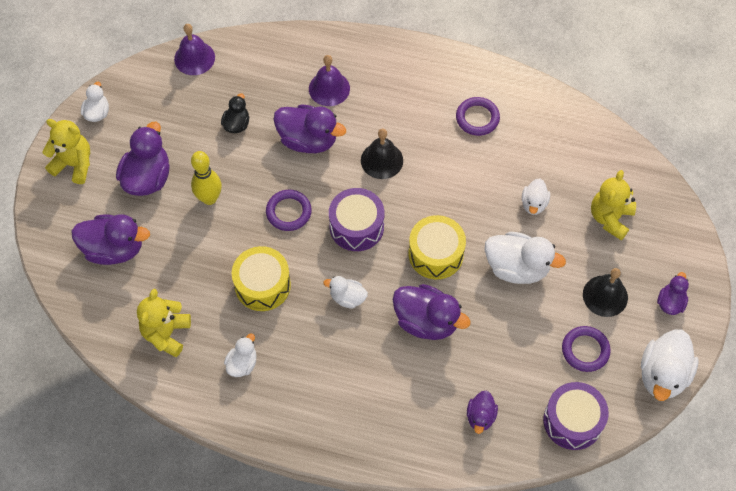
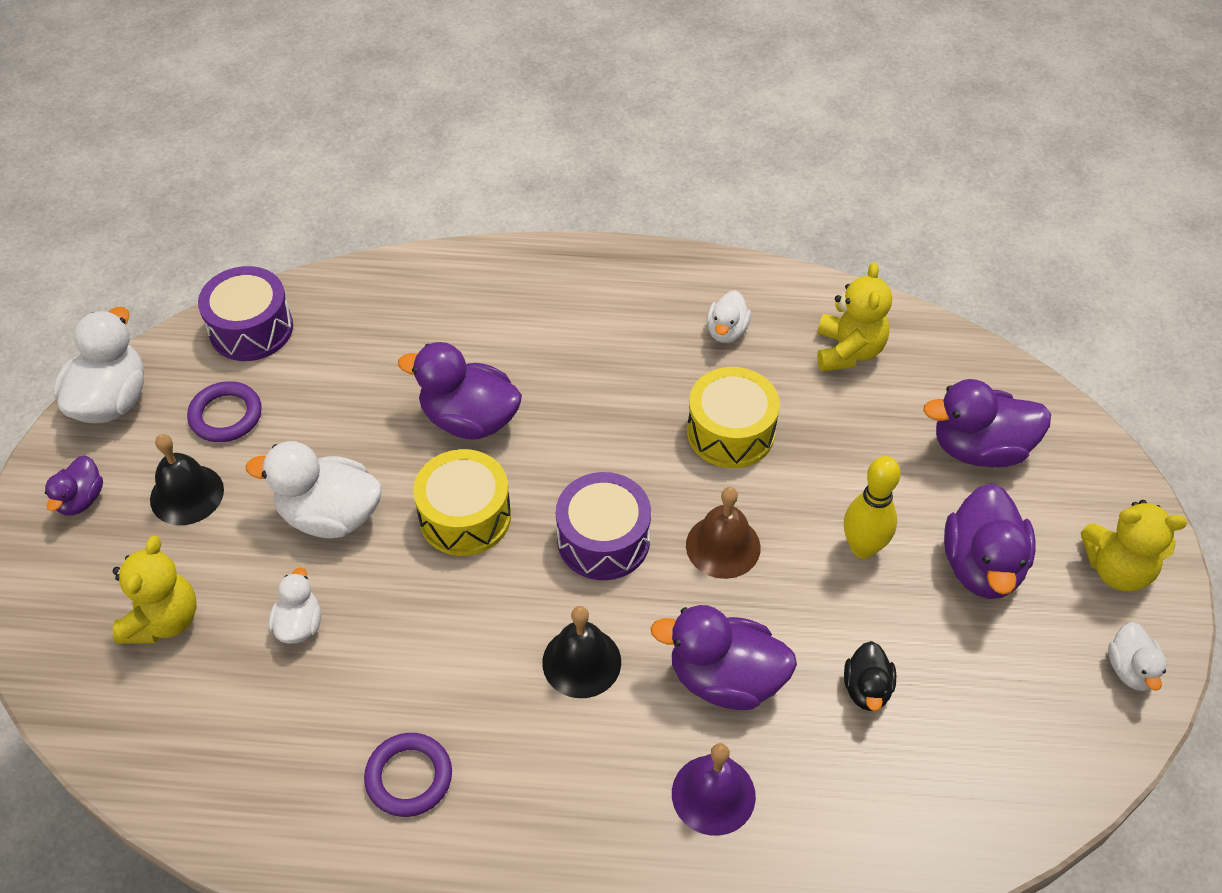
camera: 170 degrees right, 10 degrees down
(194, 58) = (1004, 819): purple bell -> none
(288, 212) = (723, 546): purple ring -> brown bell
(347, 298) = (595, 434): white duck -> none
(480, 417) = (381, 317): purple duck -> none

